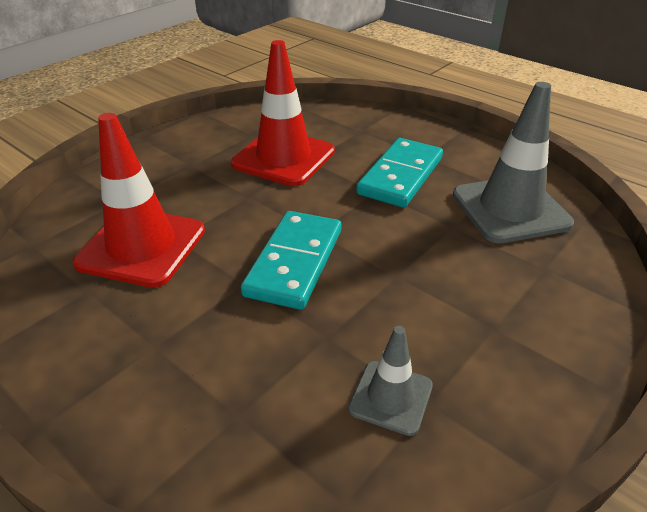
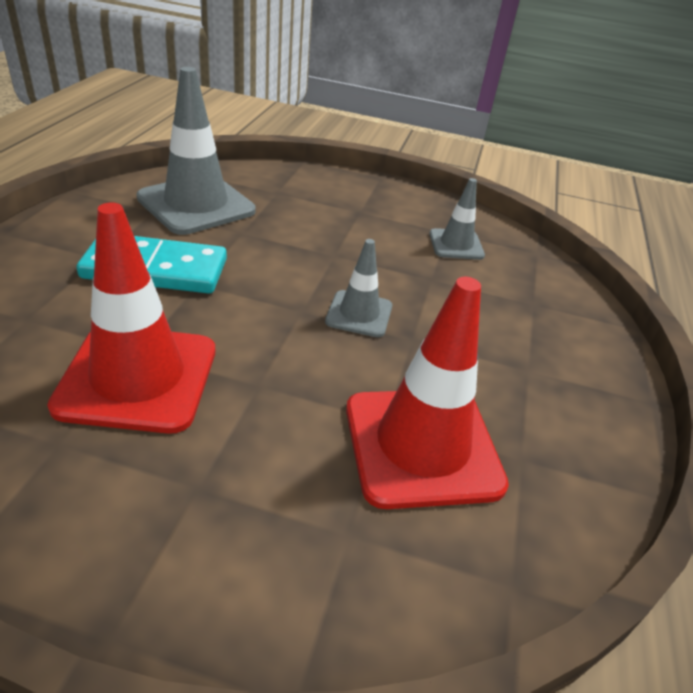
camera: 120 degrees left, 0 degrees up
(294, 262) = (359, 314): turquoise domino -> grey traffic cone

